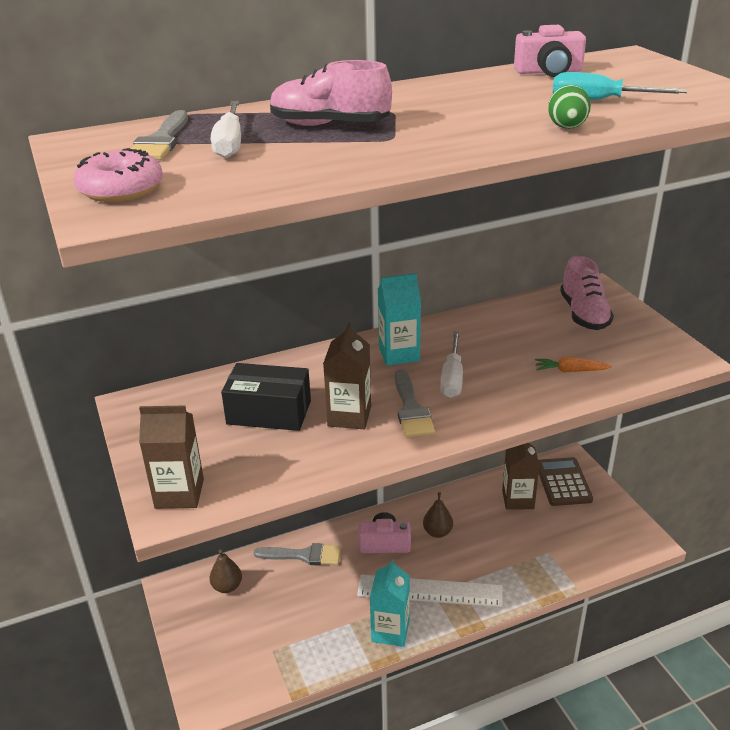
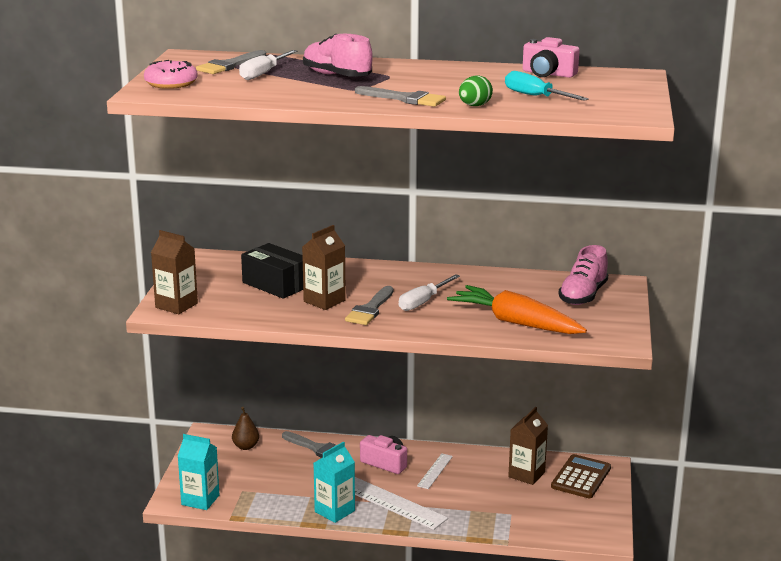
camera: 30 degrees right, 10 degrees down
(399, 354) = (405, 279): turquoise carton -> turquoise carton (200, 500)
(437, 532) = (435, 471): brown pear -> white ruler
(472, 137) = (405, 99): none -> grey brush
(570, 371) = (516, 322): orange carrot -> orange carrot, size x2.30

